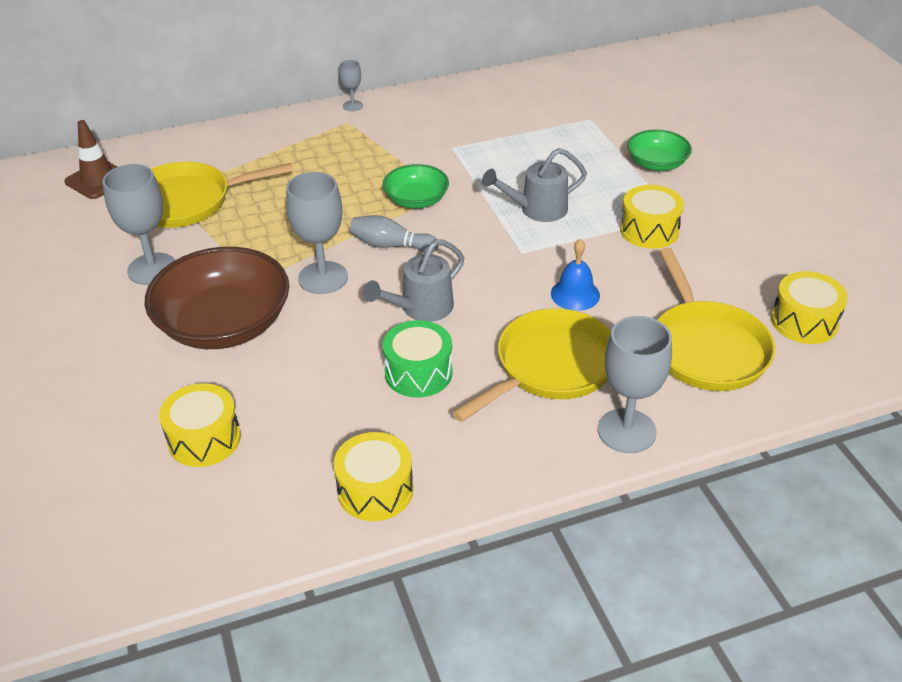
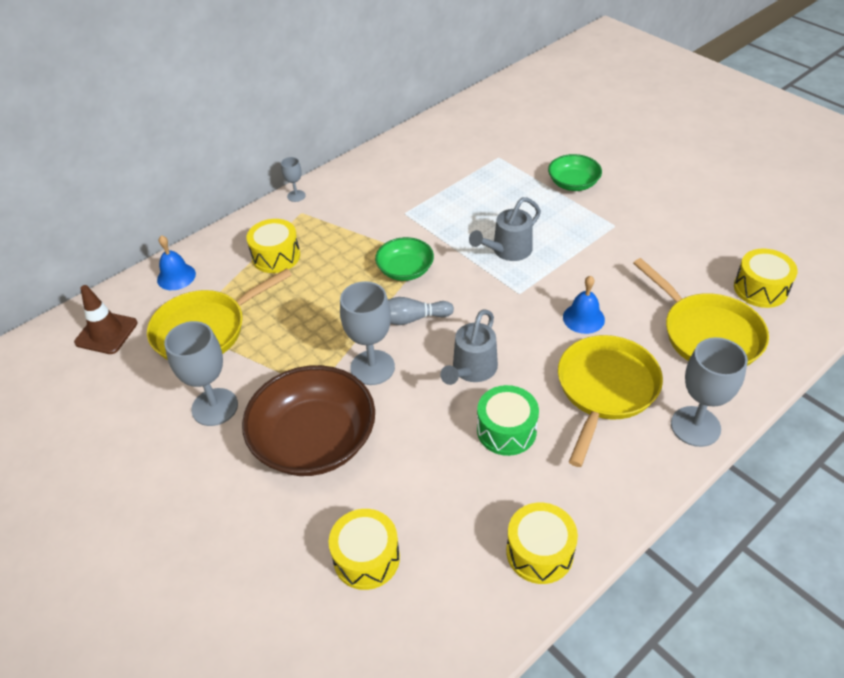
camera: 20 degrees left, 5 degrees up
(191, 149) = (176, 276): none -> blue bell
(649, 230) = (603, 244): yellow drum -> yellow drum (276, 256)

